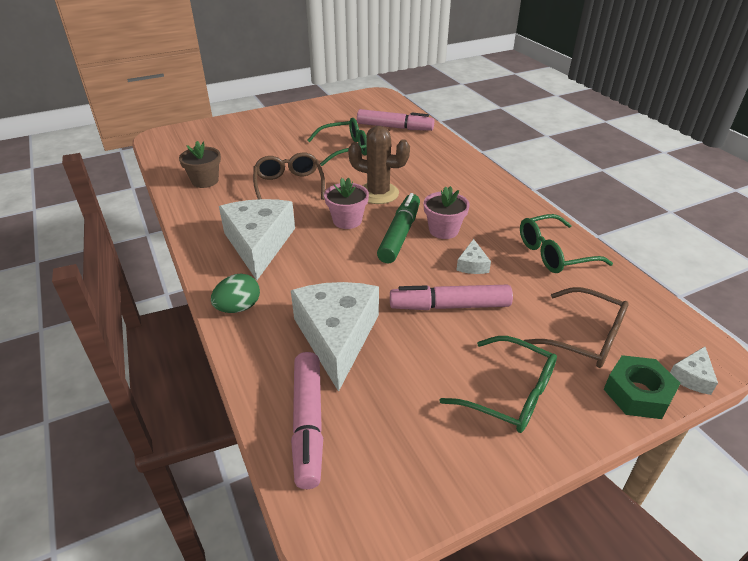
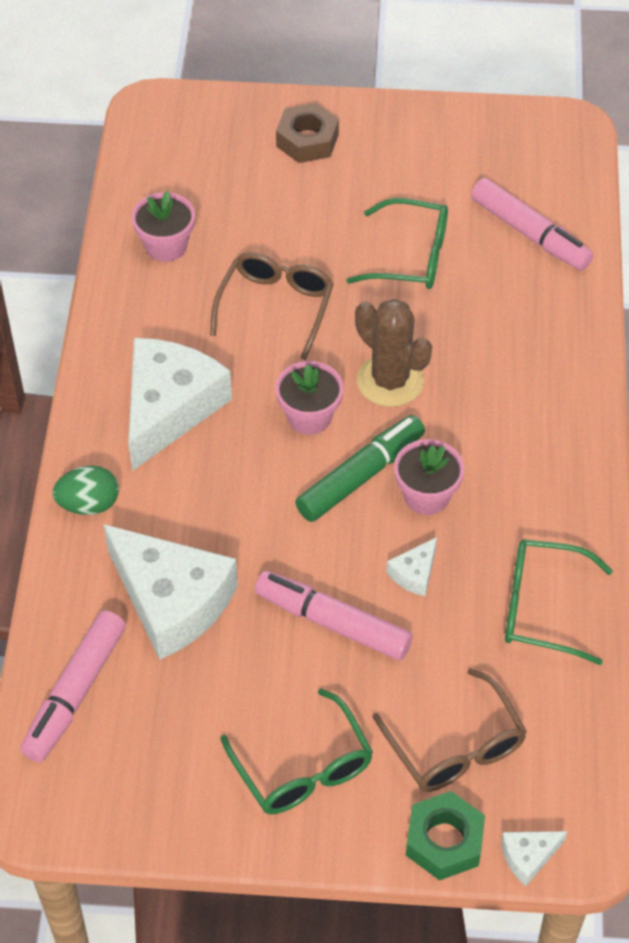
camera: 30 degrees right, 15 degrees up
(205, 181) = (166, 246): brown flower pot -> pink flower pot
(255, 127) = (307, 140): none -> brown nut
(336, 337) = (171, 601): white cheese -> white cheese turned 105 degrees clockwise

